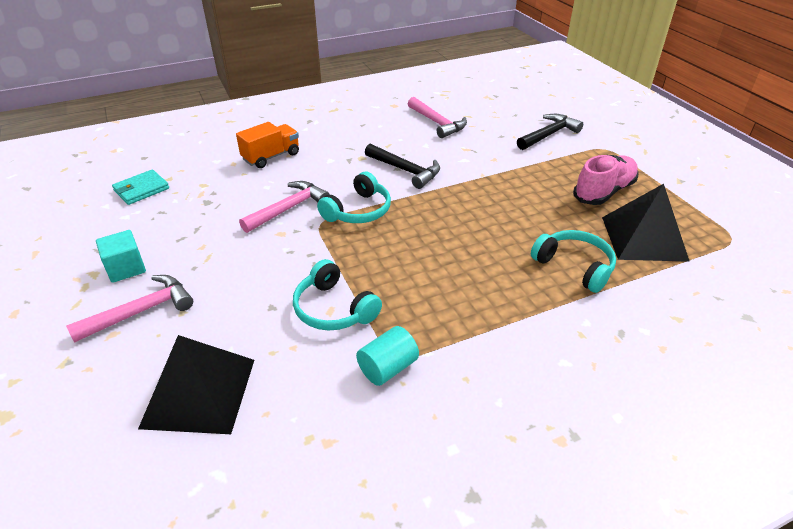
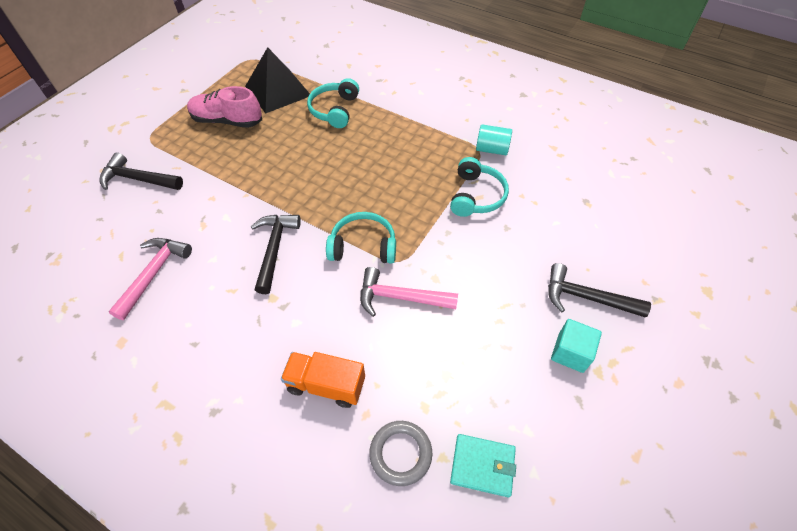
camera: 125 degrees left, 15 degrees up
(141, 311) = (586, 297): pink hammer -> black hammer
(195, 166) = (400, 453): none -> grey ring
(199, 392) = (591, 214): black pyramid -> none

